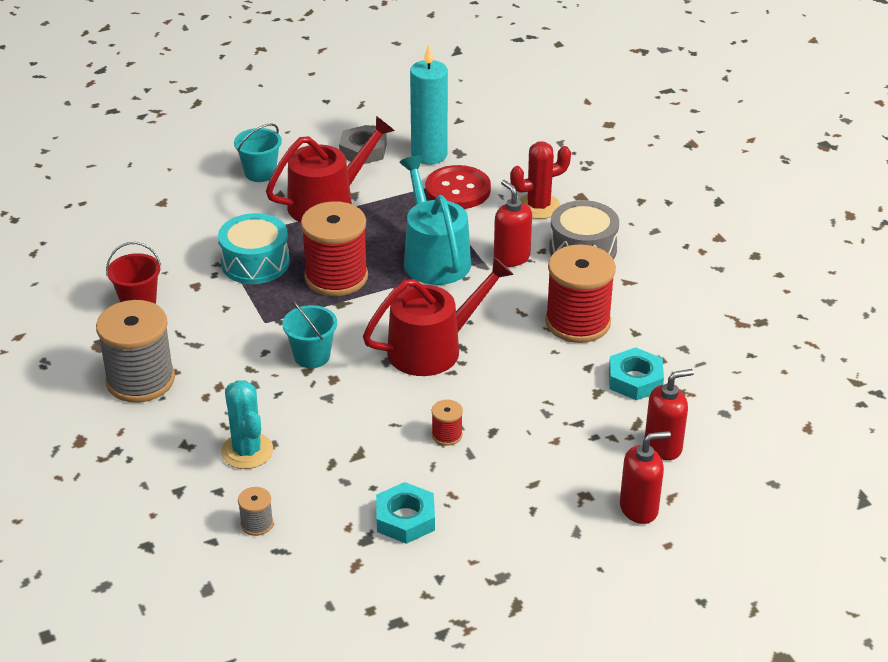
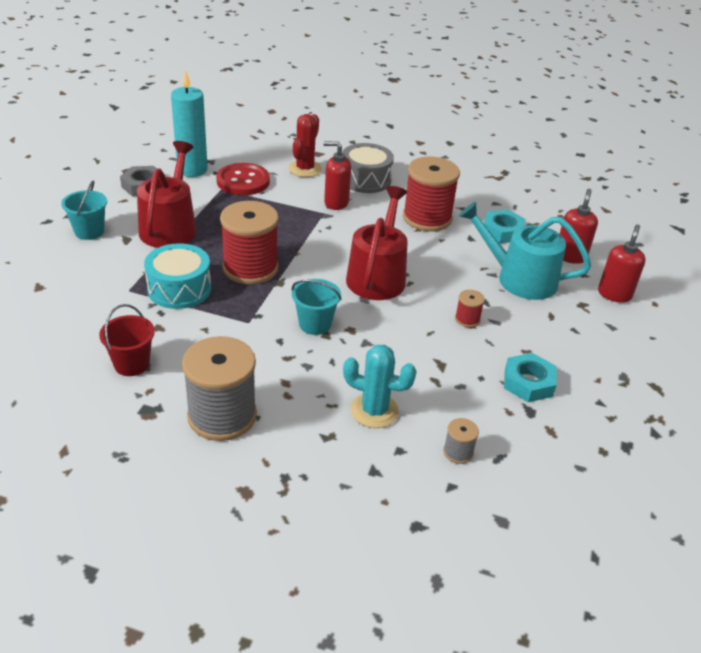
camera: 50 degrees left, 0 degrees up
(434, 257) = (292, 225): turquoise watering can -> turquoise watering can (519, 278)

